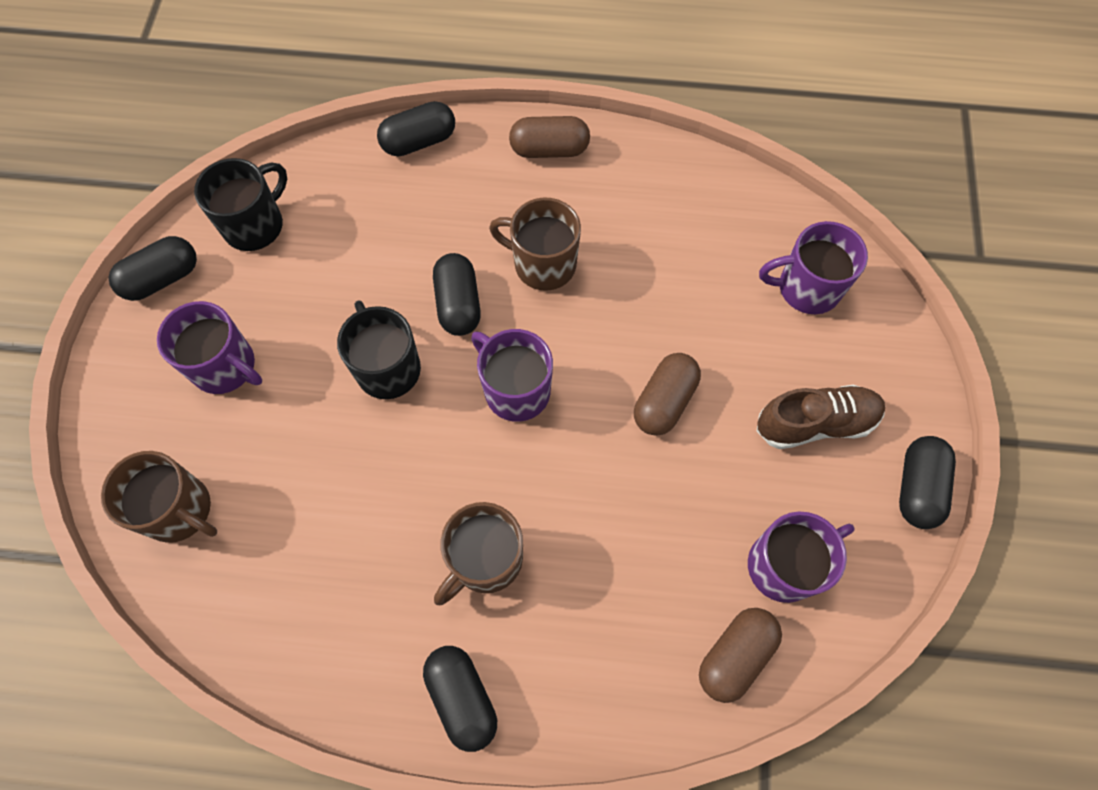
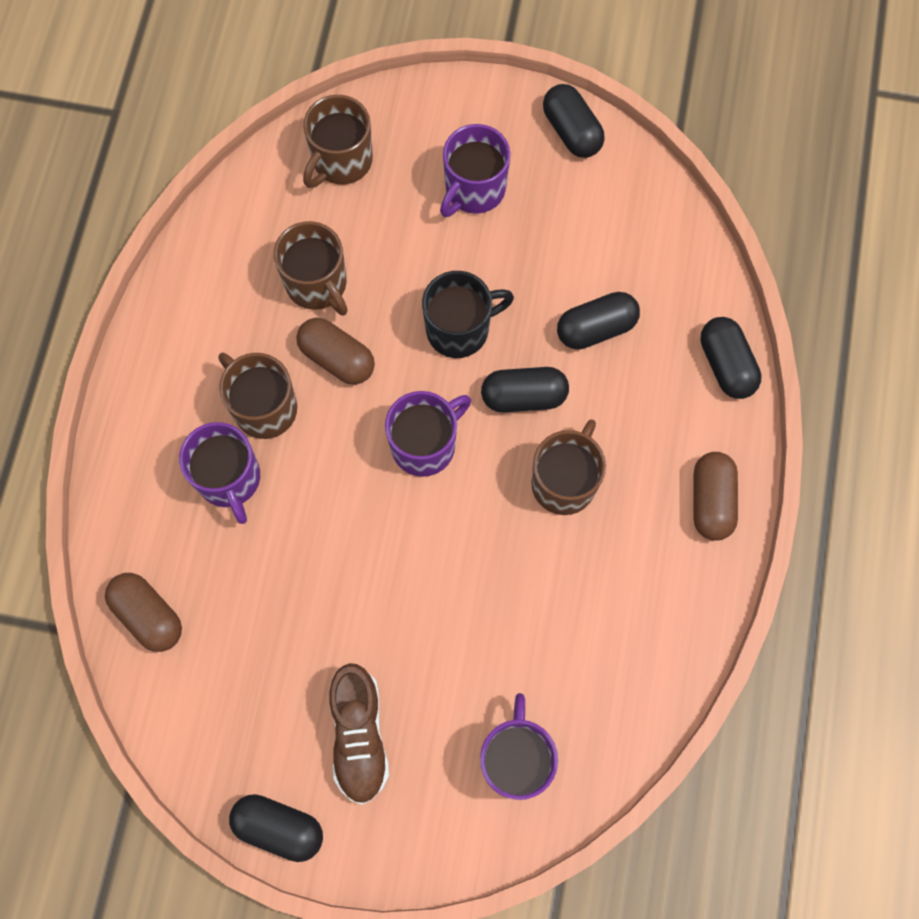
camera: 95 degrees right, 5 degrees up
(255, 225) = (627, 209): black mug -> none
(335, 519) = (317, 284): none -> brown mug
(462, 698) = (152, 383): black capsule -> black capsule (596, 328)
(664, 401) = (398, 586): brown capsule -> brown capsule (337, 358)
(784, 565) = (221, 676): purple mug -> purple mug (229, 479)

